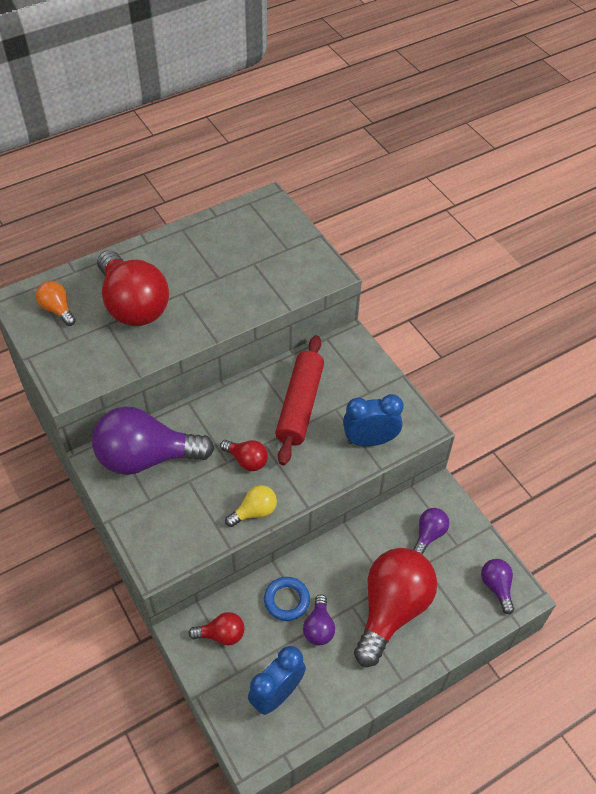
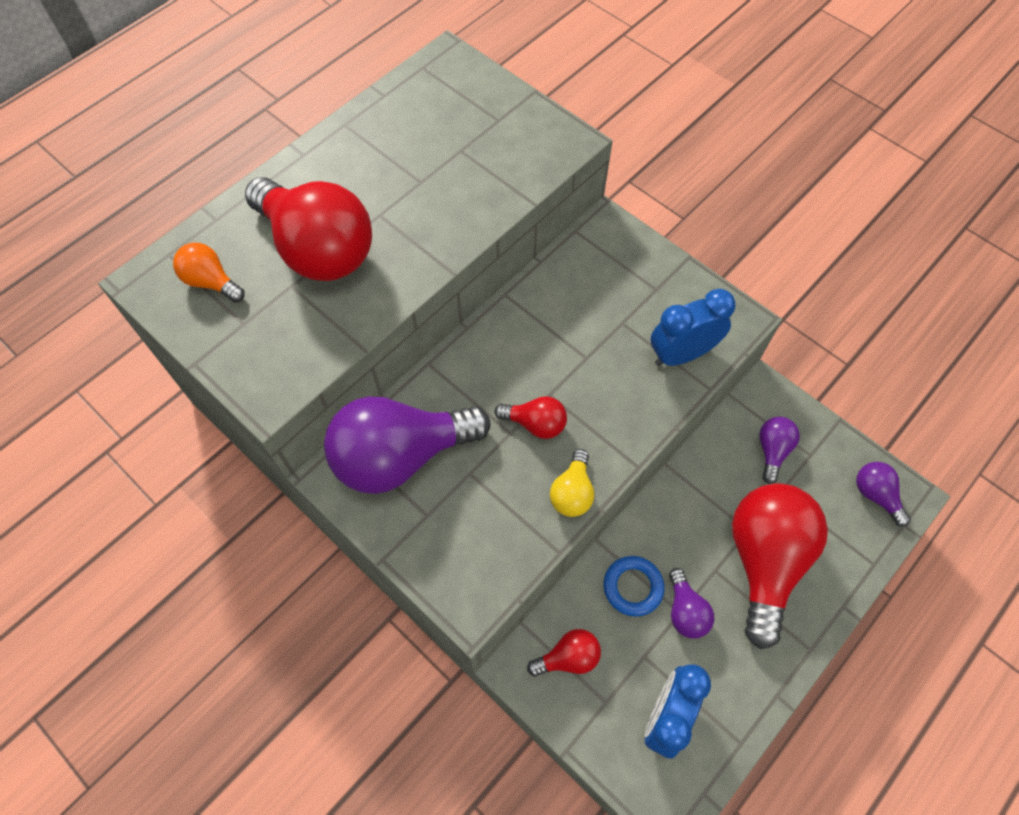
camera: 15 degrees left, 10 degrees up
(254, 512) = (572, 492): yellow light bulb -> yellow light bulb turned 150 degrees clockwise
(300, 405) = (575, 330): red rolling pin -> none

